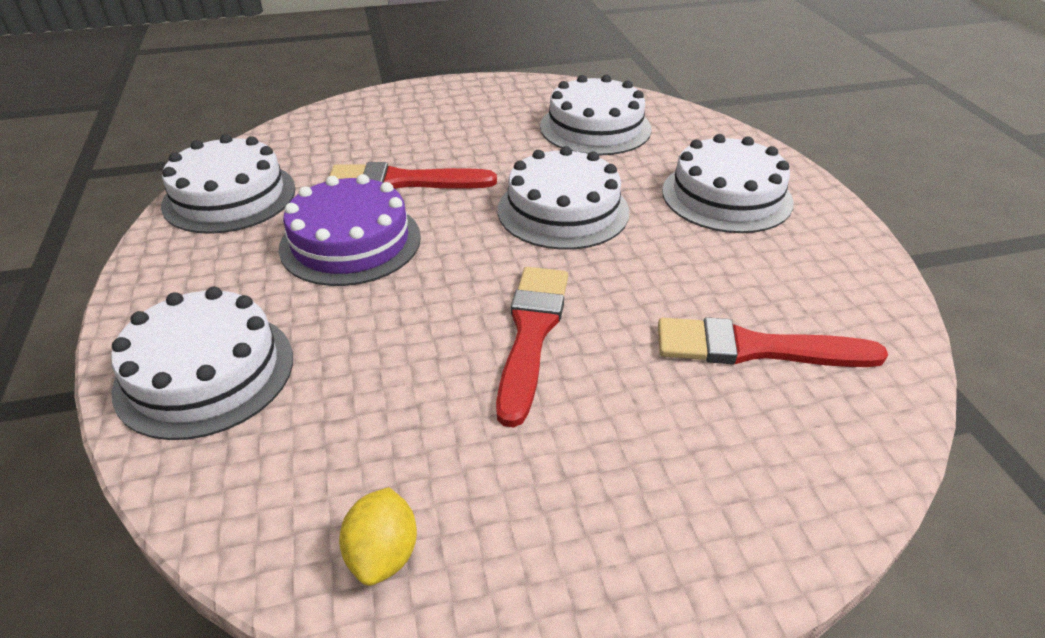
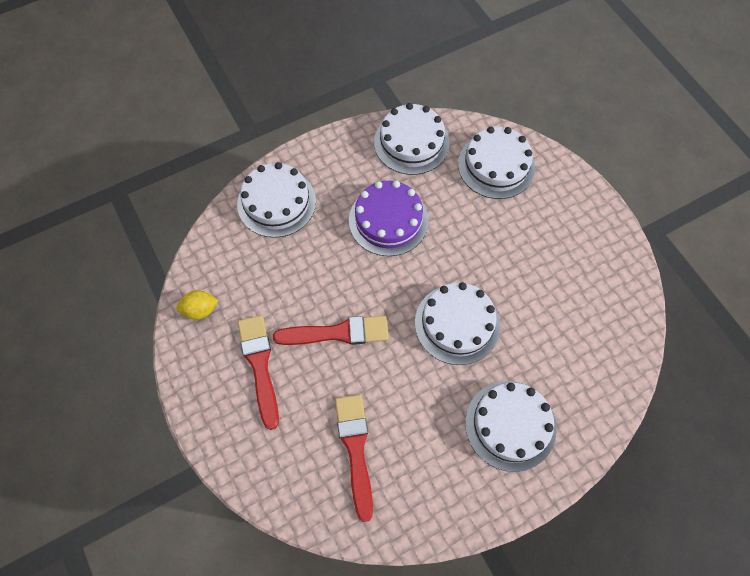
camera: 75 degrees right, 25 degrees up
(403, 181) = (458, 224): red brush -> red brush (259, 365)
(595, 127) = (576, 322): white cake -> white cake (496, 165)

